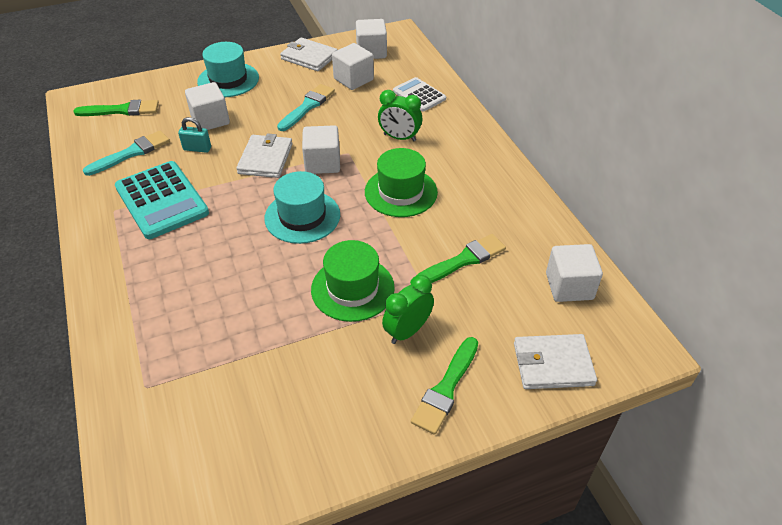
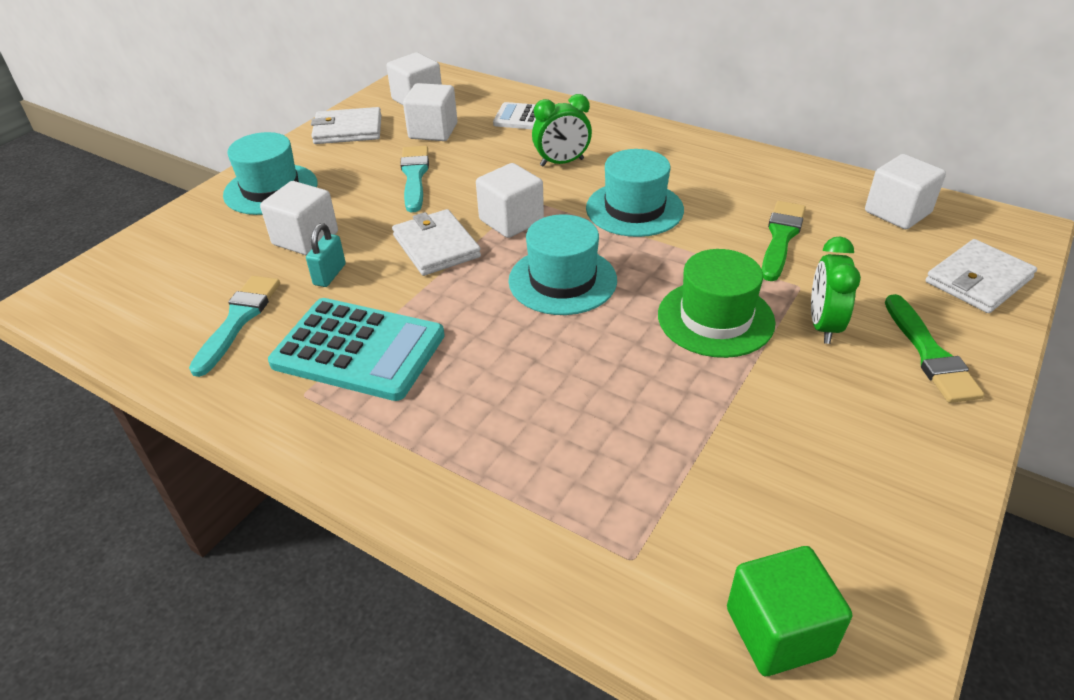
camera: 35 degrees left, 5 degrees down
(121, 110) = (153, 281): green brush -> none
(160, 468) = (778, 631): none -> green cube
(197, 149) = (329, 275): turquoise padlock -> turquoise padlock turned 45 degrees counterclockwise
(401, 192) = (634, 209): green hat -> turquoise hat

